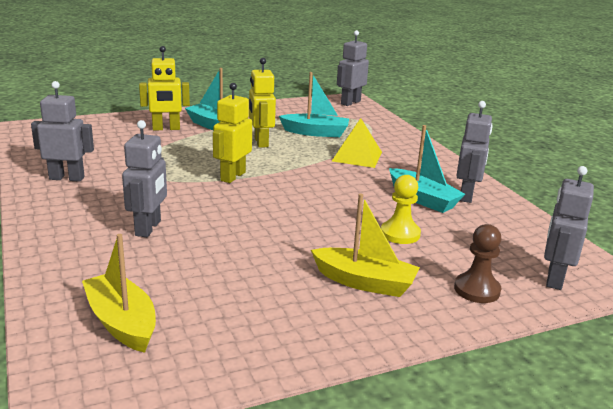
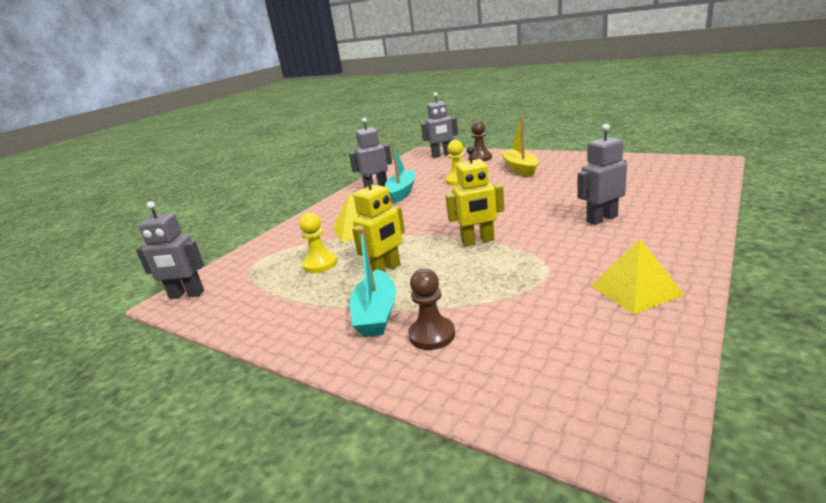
camera: 120 degrees left, 0 degrees up
(67, 178) = (635, 290): grey robot -> yellow pyramid
(122, 322) = (667, 179): yellow boat -> none
(166, 128) = (432, 335): yellow robot -> brown pawn
(315, 132) = (320, 264): turquoise boat -> yellow pawn

